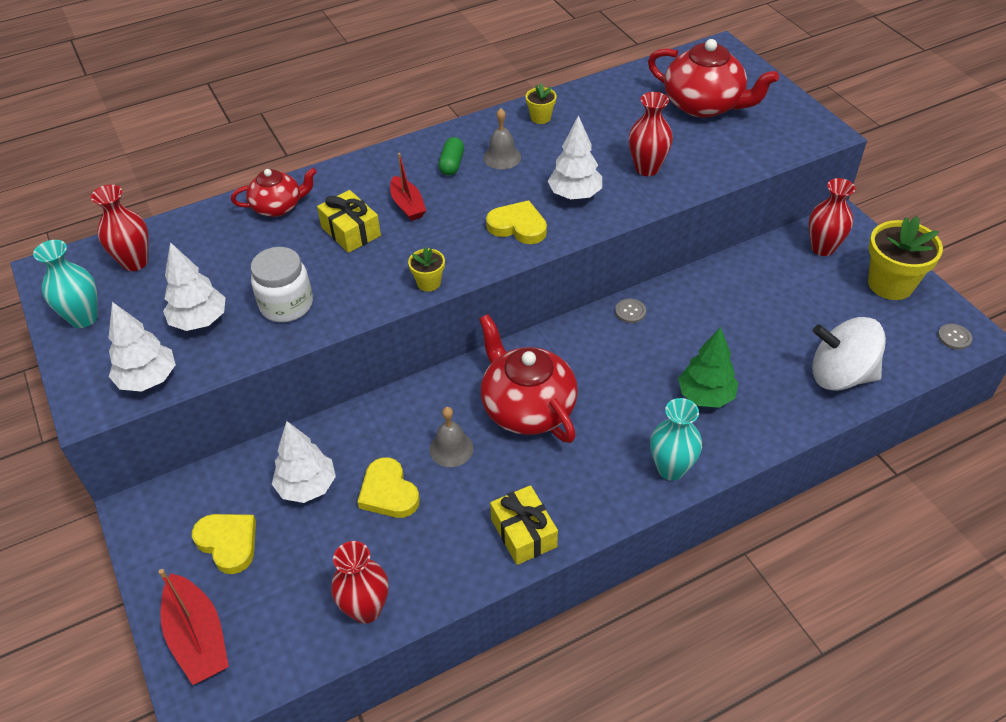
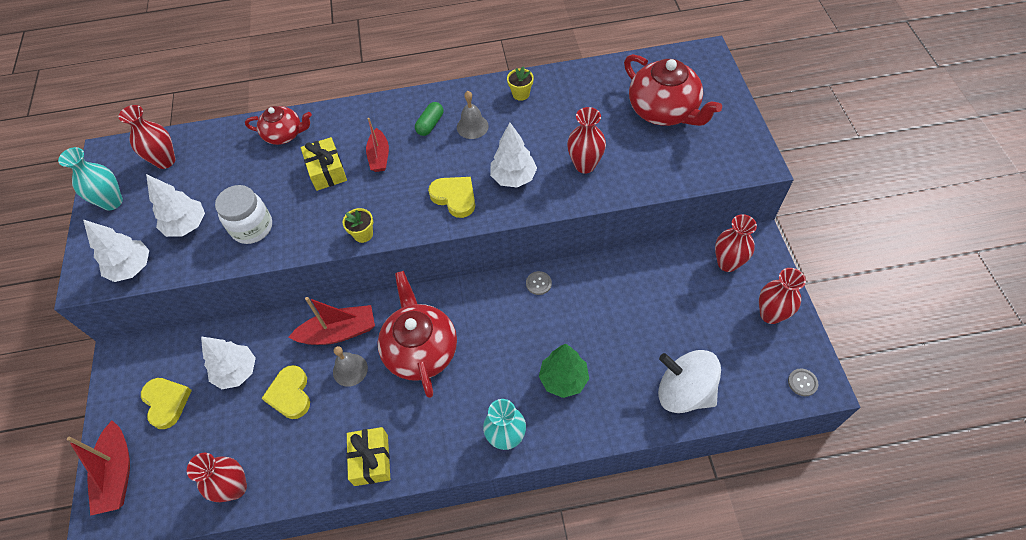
camera: 20 degrees right, 10 degrees up
(418, 414) = (339, 332): none -> red boat
(890, 284) = (770, 314): yellow flower pot -> red vase

